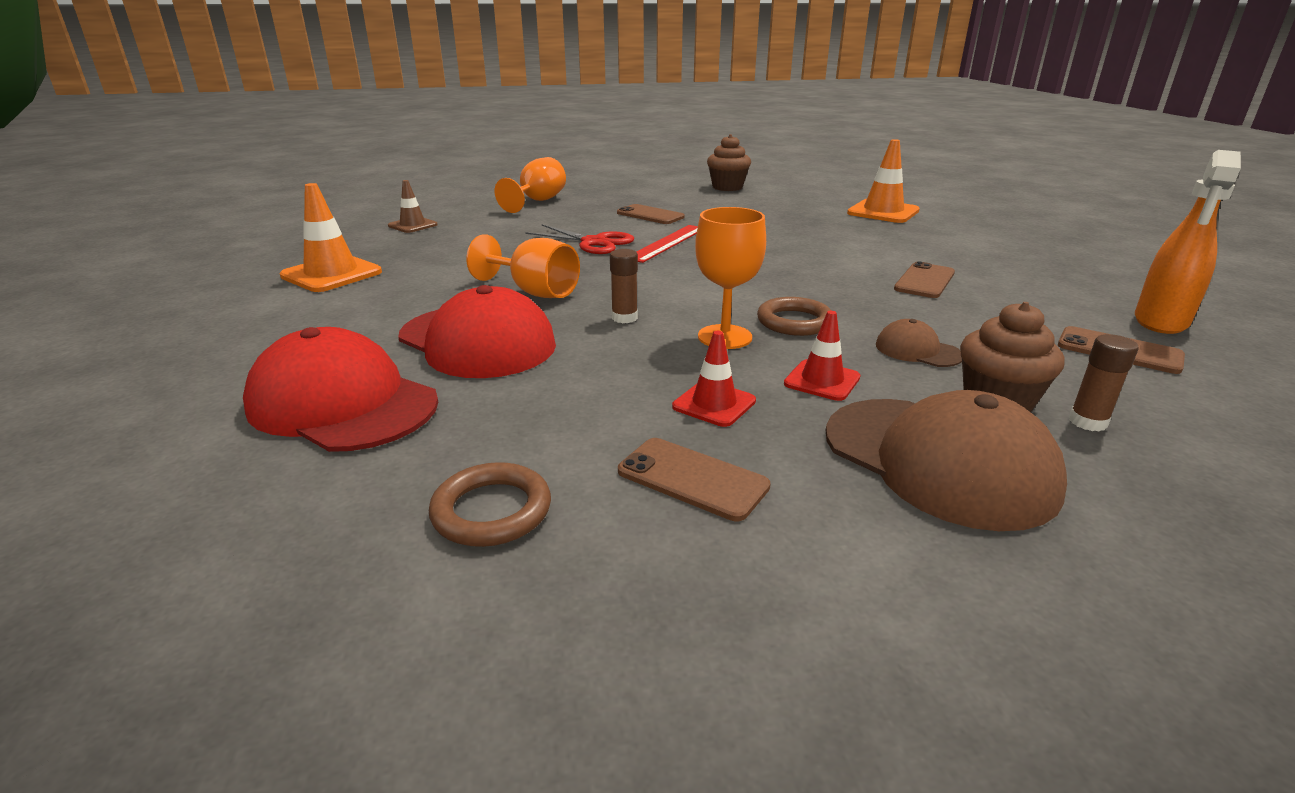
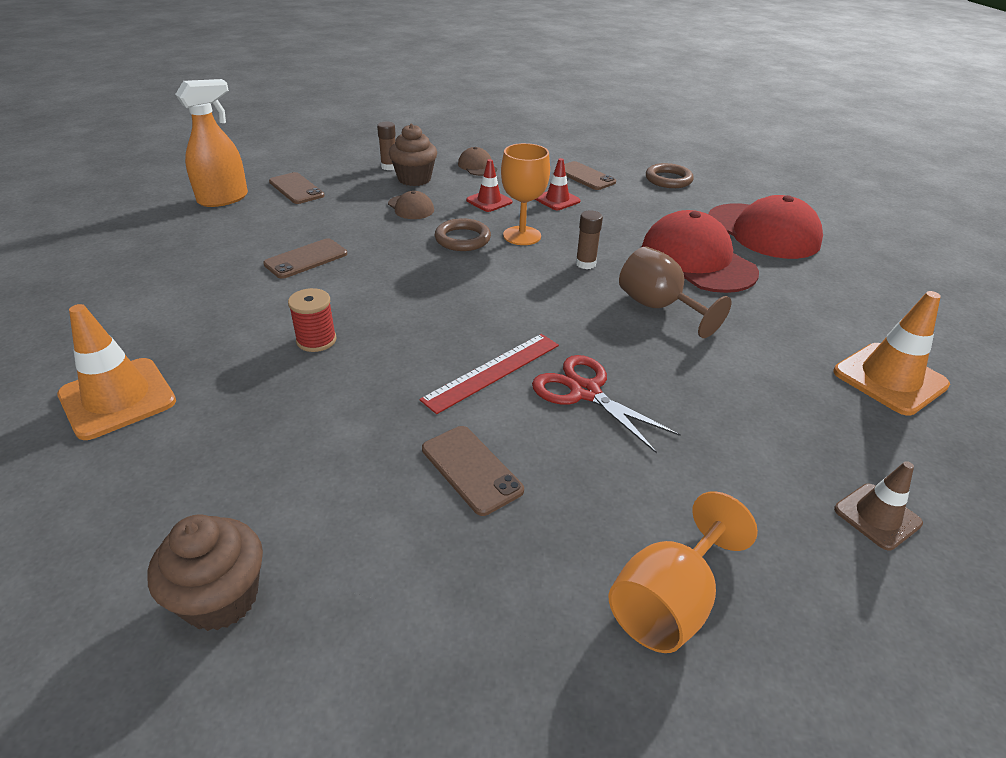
camera: 165 degrees left, 10 degrees up
(534, 292) = (658, 307): orange goblet -> brown goblet
(814, 241) = (316, 340): none -> red spool
(938, 460) = (477, 166): brown cap -> brown cap, size x0.48

